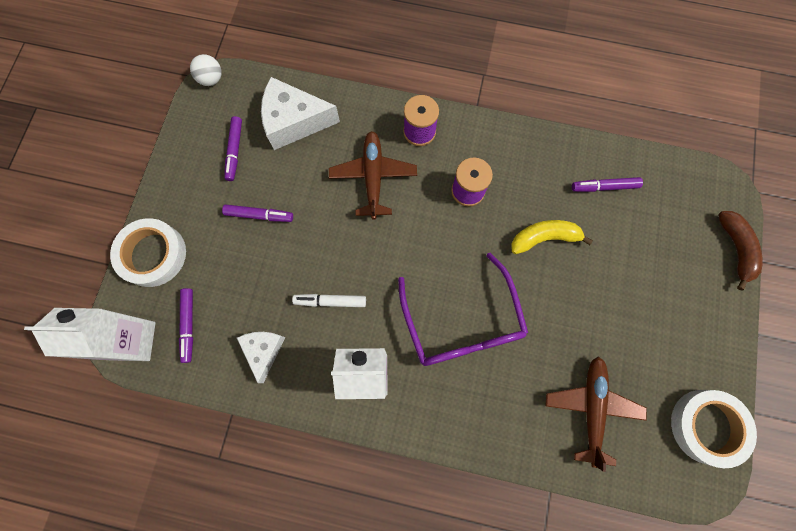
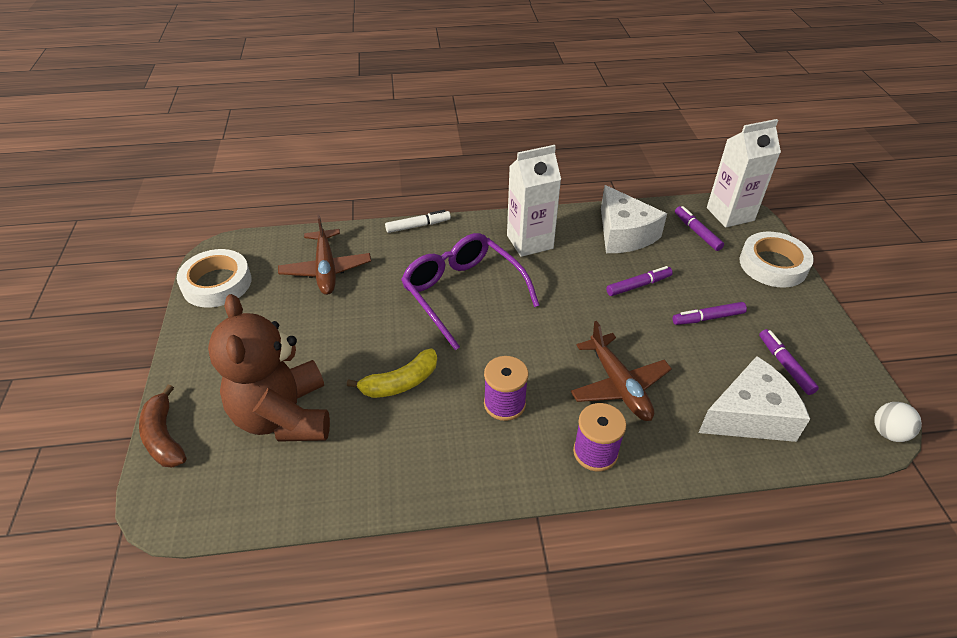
camera: 160 degrees right, 30 degrees down
(264, 350) = (624, 234): white cheese -> white cheese, size x1.65
(330, 301) = (591, 276): white marker -> white marker (418, 226)
(604, 187) = (336, 459): purple marker -> purple marker (638, 285)
(641, 237) = (284, 416): none -> brown teddy bear

